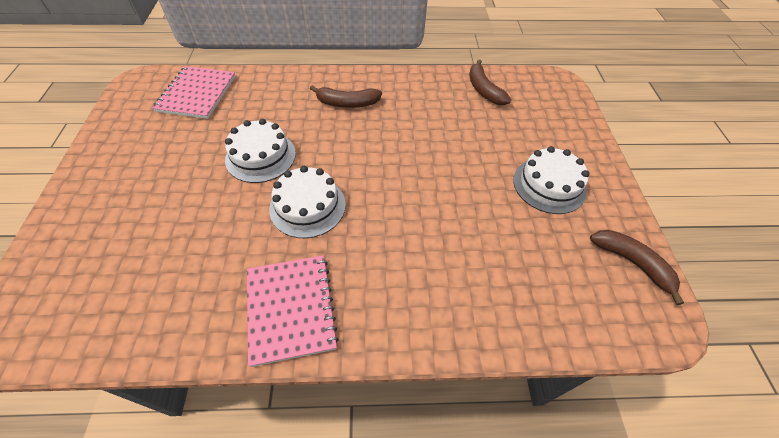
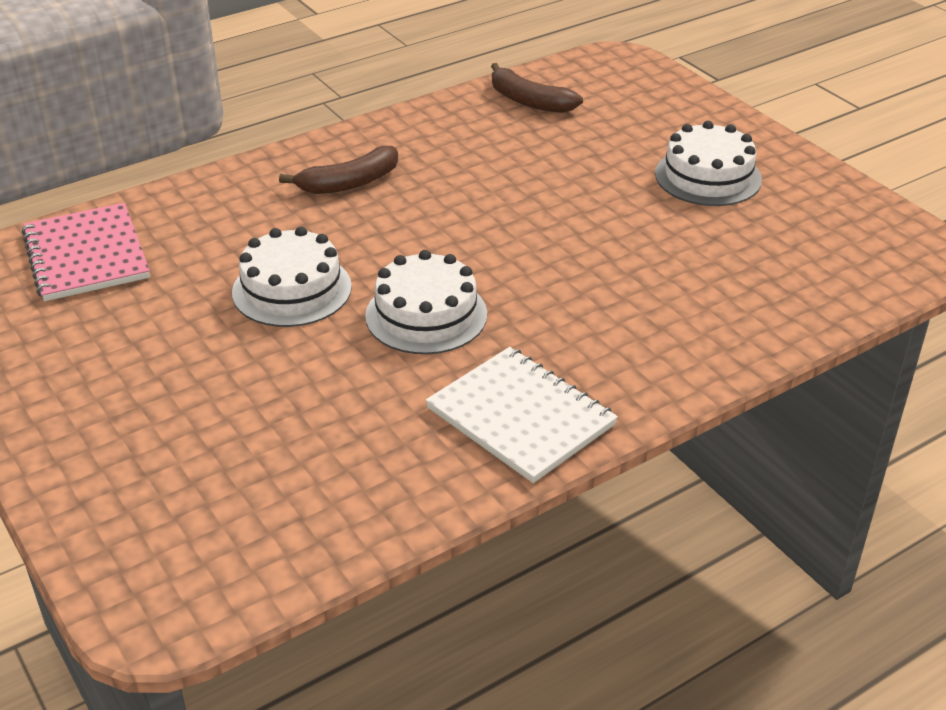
camera: 30 degrees left, 15 degrees down
(290, 309) = (520, 417): pink notebook -> white notebook
(632, 263) = (859, 215): brown banana -> none

